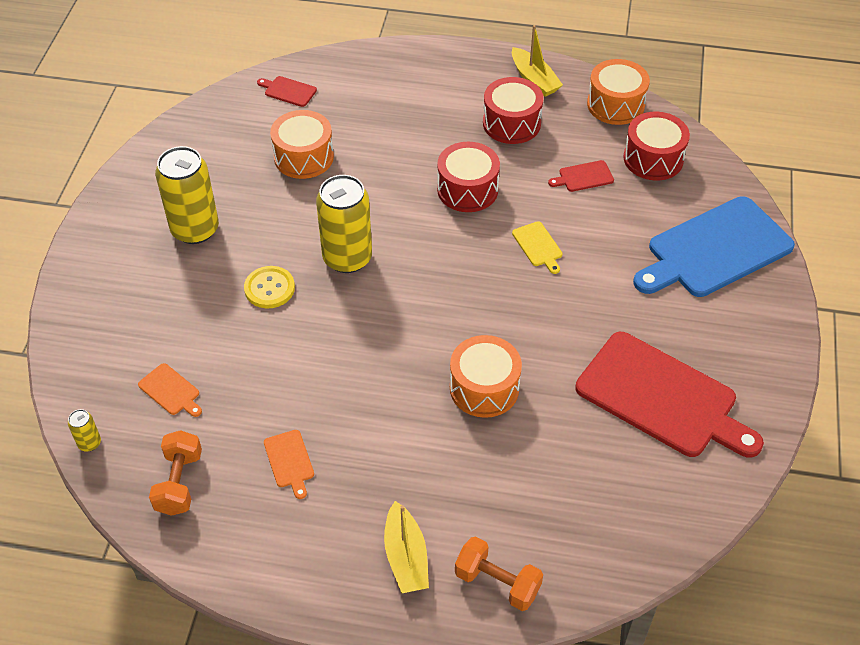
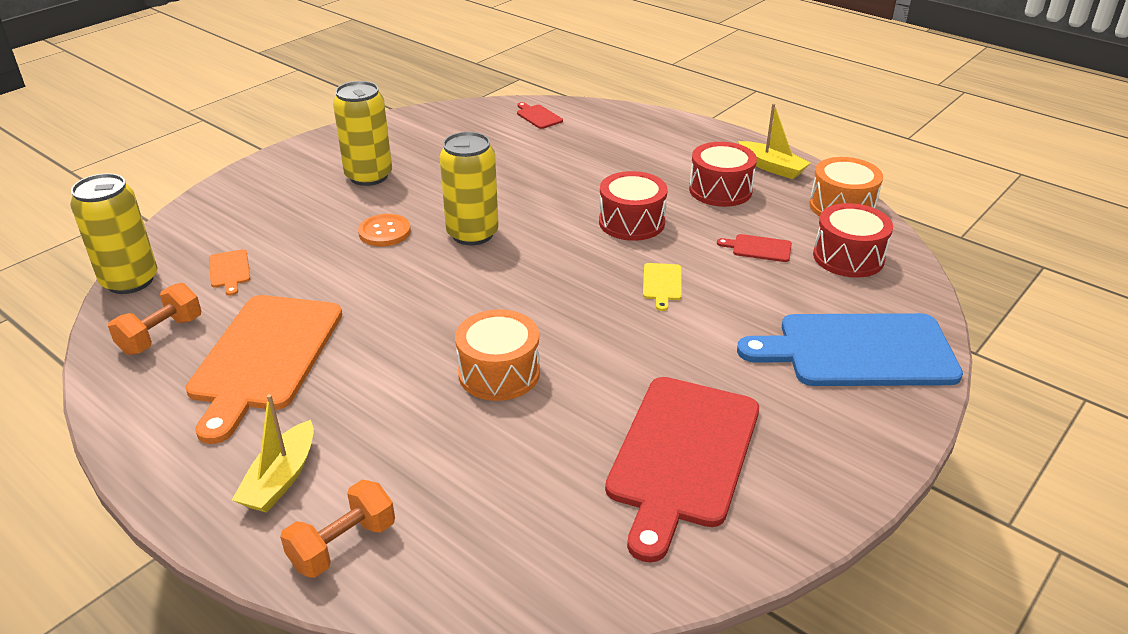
camera: 30 degrees right, 15 degrees down
(89, 443) = (130, 281): yellow can -> yellow can, size x2.34
(269, 288) = (384, 232): yellow button -> orange button
(289, 461) = (265, 357): orange cutting board -> orange cutting board, size x2.50
(304, 157) = (506, 159): orange drum -> none
(497, 582) = (343, 545): orange dumbbell -> orange dumbbell turned 75 degrees clockwise
(534, 79) = (772, 167): yellow boat -> yellow boat turned 45 degrees counterclockwise
(662, 397) = (682, 456): red cutting board -> red cutting board turned 45 degrees clockwise

